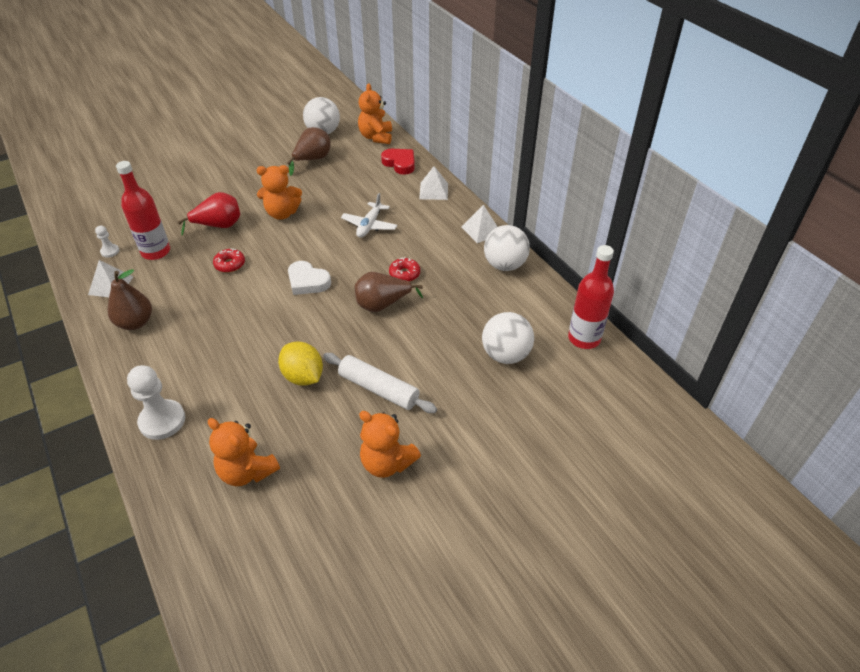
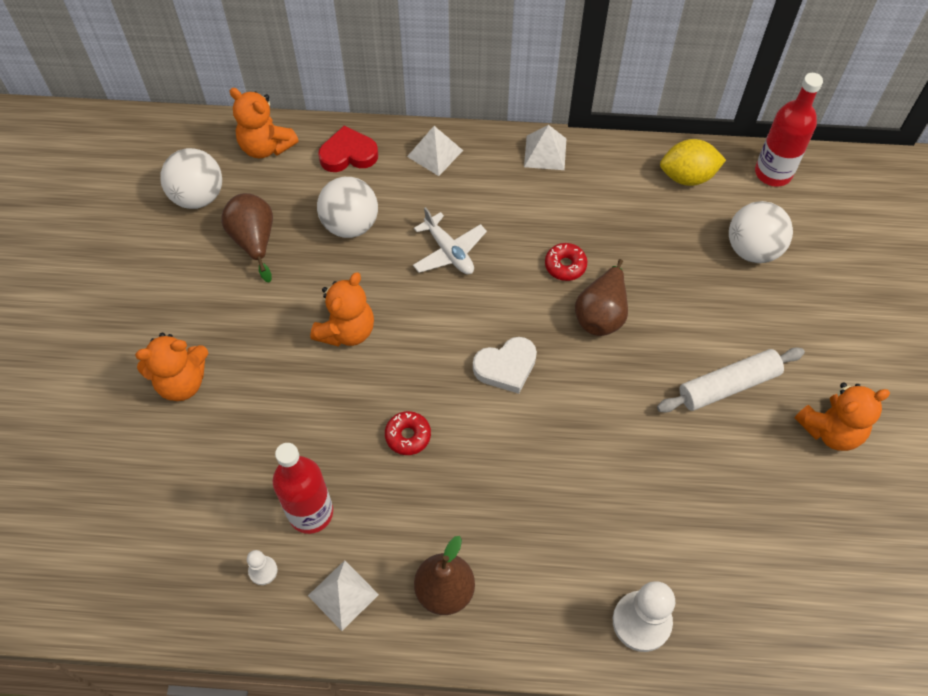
camera: 55 degrees left, 15 degrees up
(219, 226) = (314, 414): red pear -> none
(247, 471) = (768, 564): orange teddy bear -> orange teddy bear (182, 382)
(303, 376) = (664, 447): yellow lemon -> yellow lemon (687, 176)
(504, 265) = (619, 168): white ball -> white ball (350, 224)

